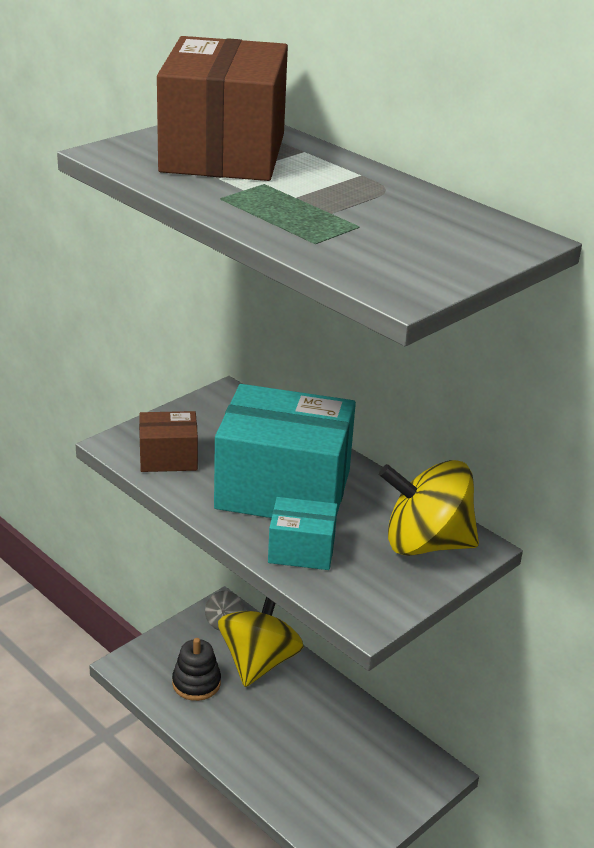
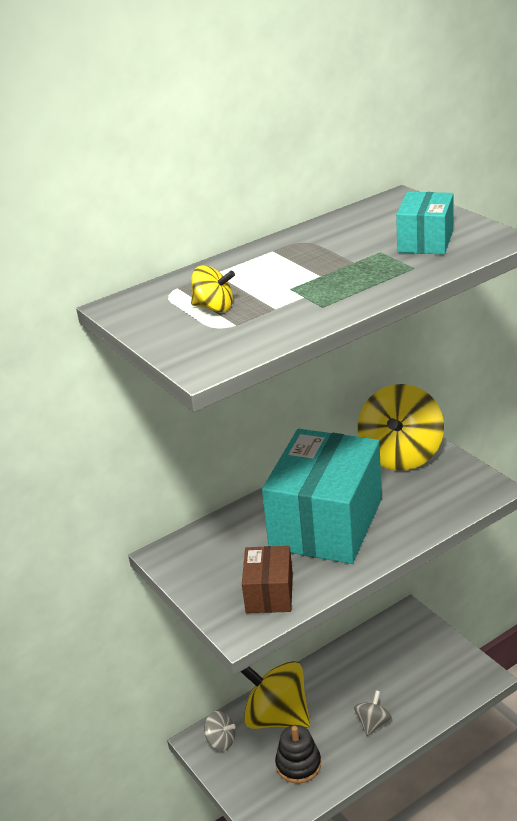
camera: 75 degrees left, 0 degrees up
(223, 153) = (214, 307): brown box -> yellow spinning top
(257, 742) = (373, 723): none -> grey spinning top
(301, 550) = (410, 516): turquoise box -> turquoise box (425, 241)

